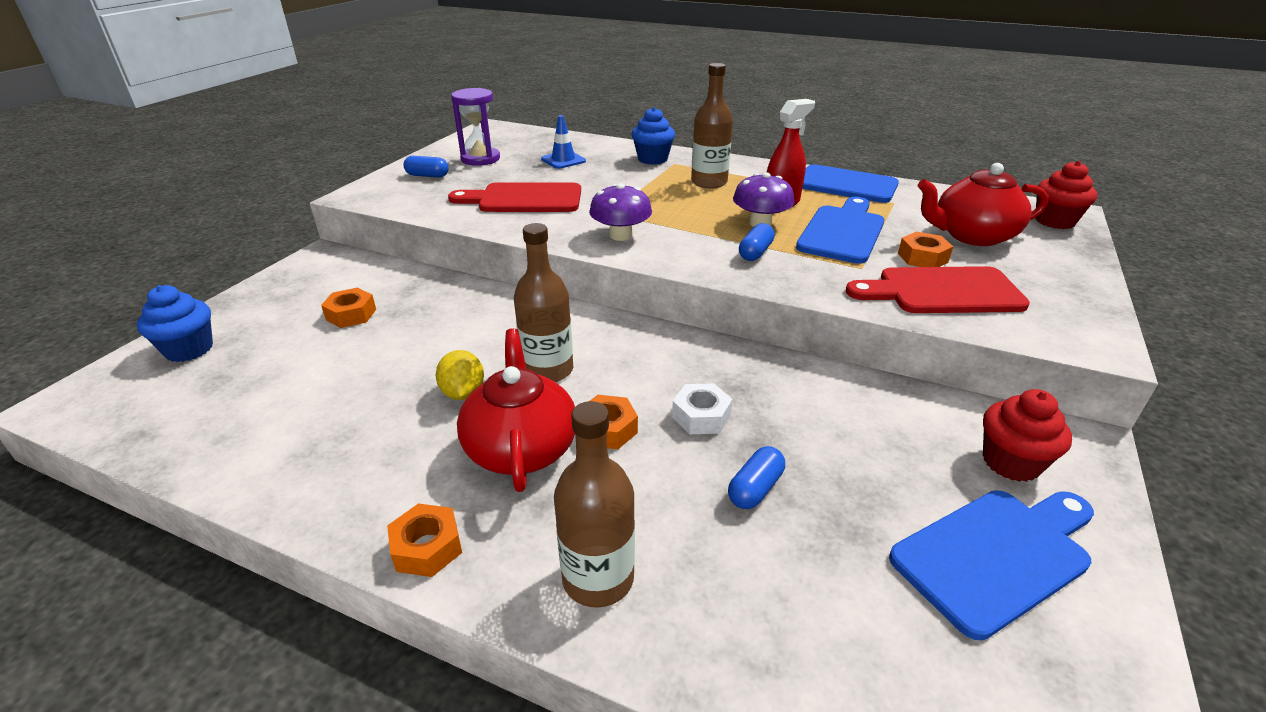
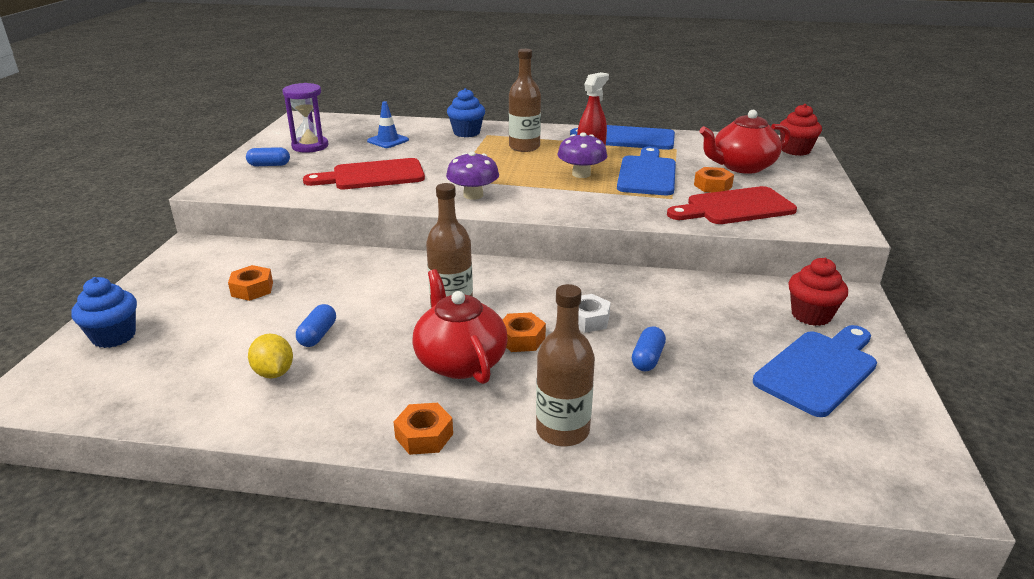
camera: 15 degrees left, 5 degrees down
(463, 393) = (390, 332): yellow lemon -> yellow lemon (274, 373)
(755, 252) = (587, 196): blue capsule -> blue capsule (317, 335)

